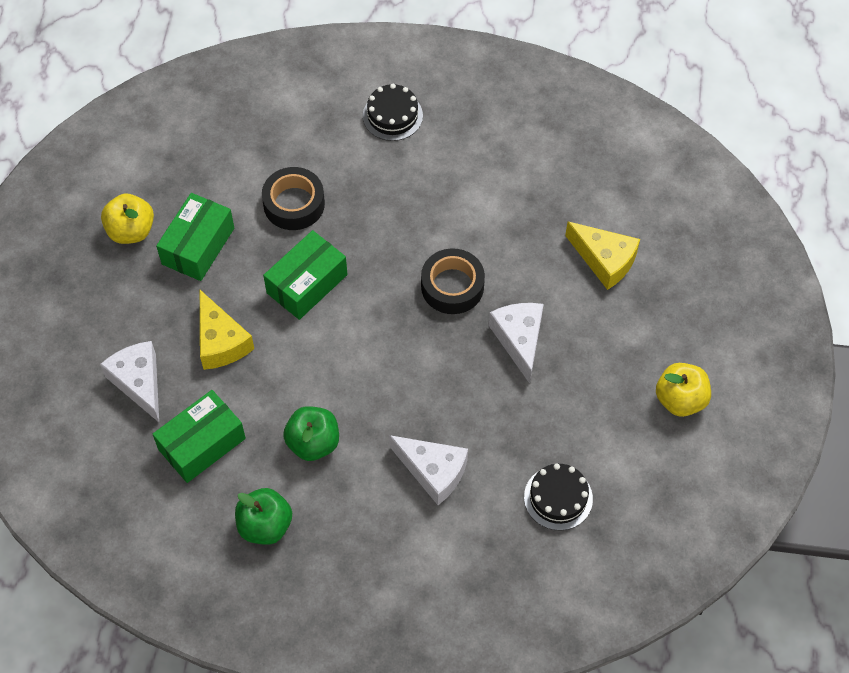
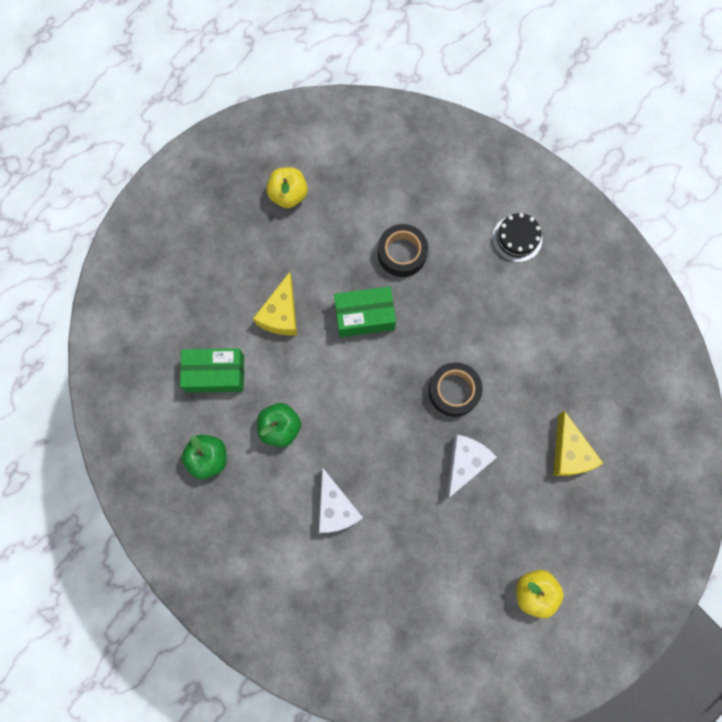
camera: 40 degrees right, 15 degrees up
(139, 382) = (212, 302): white cheese -> none
(198, 246) = (320, 237): green box -> none
(558, 498) = (397, 591): black cake -> none

